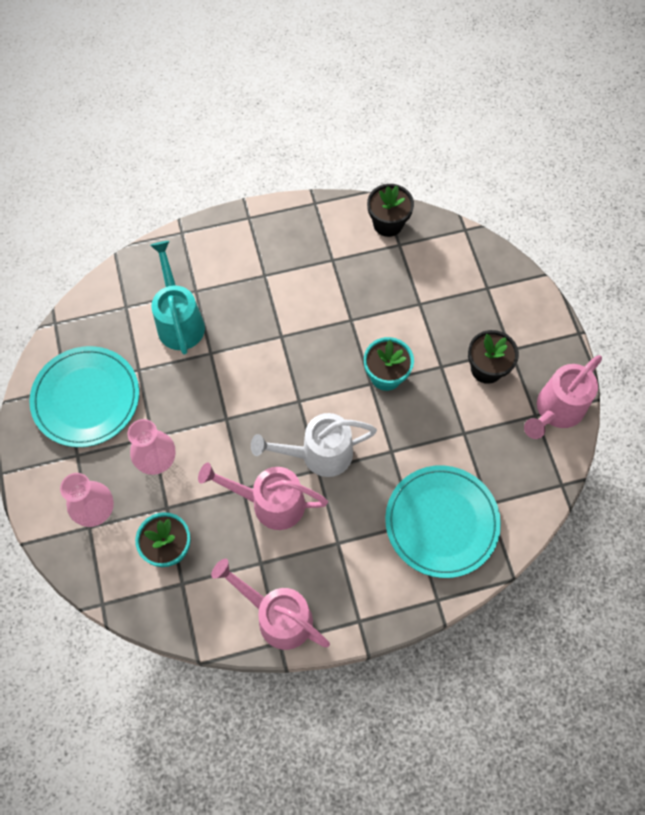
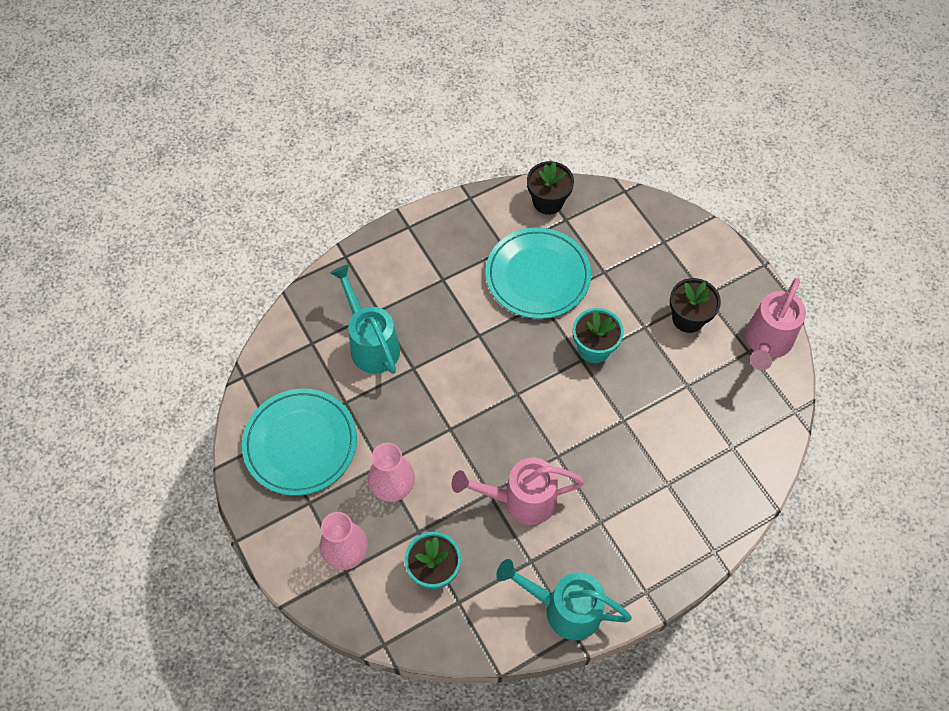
camera: 15 degrees left, 5 degrees down
(278, 616) = (564, 609): pink watering can -> turquoise watering can
(319, 454) = (553, 441): white watering can -> none
(441, 522) = (693, 476): turquoise plate -> turquoise plate (538, 276)

